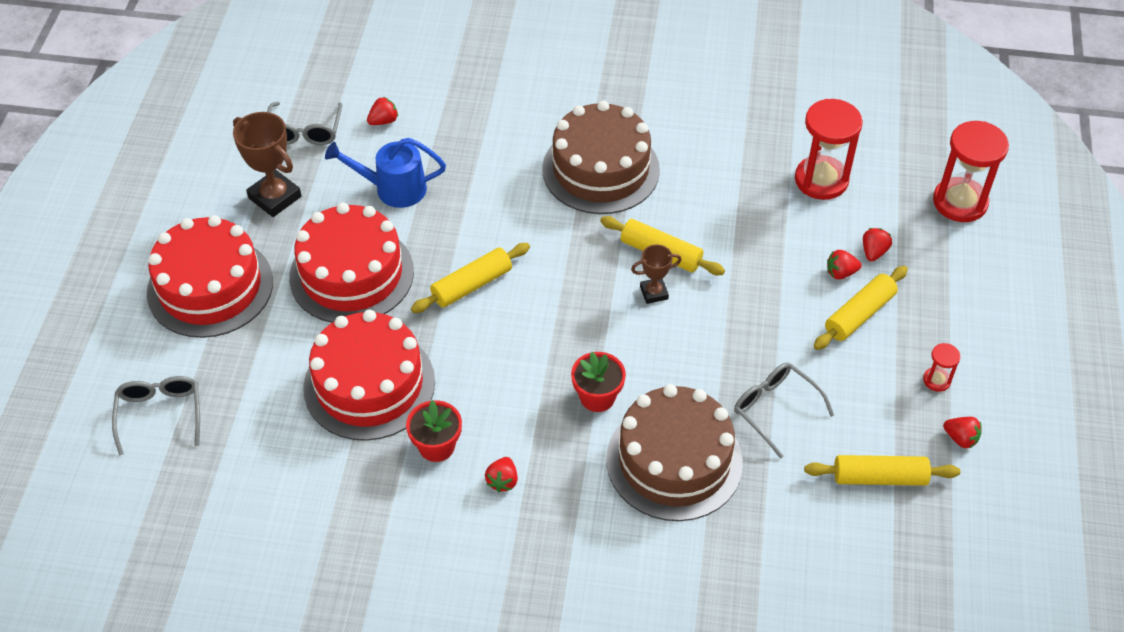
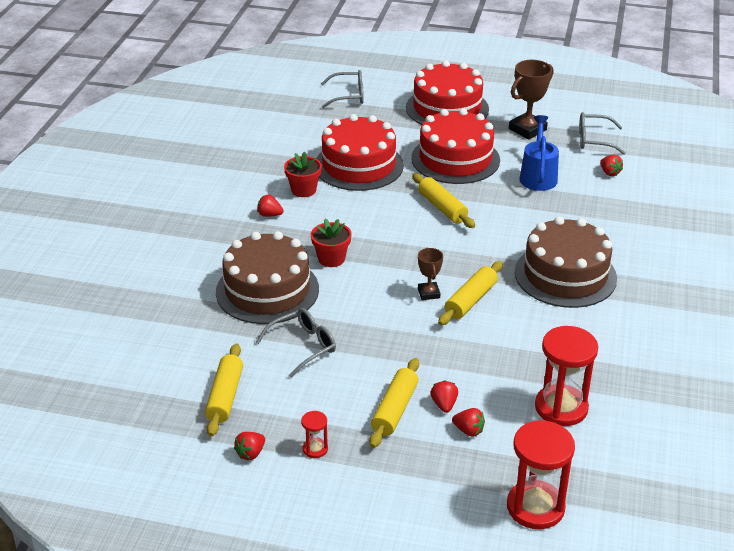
camera: 95 degrees right, 15 degrees down
(859, 315) = (394, 410): yellow rolling pin -> yellow rolling pin turned 60 degrees clockwise

